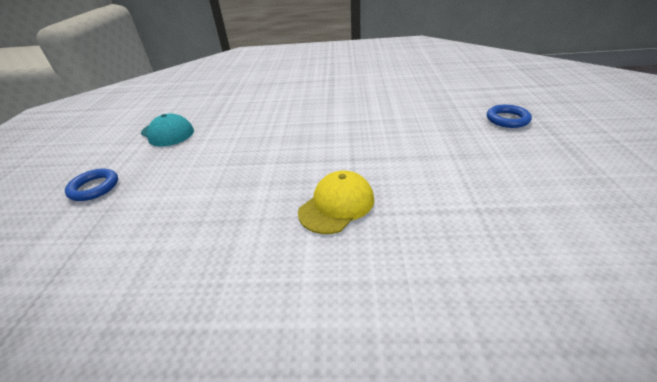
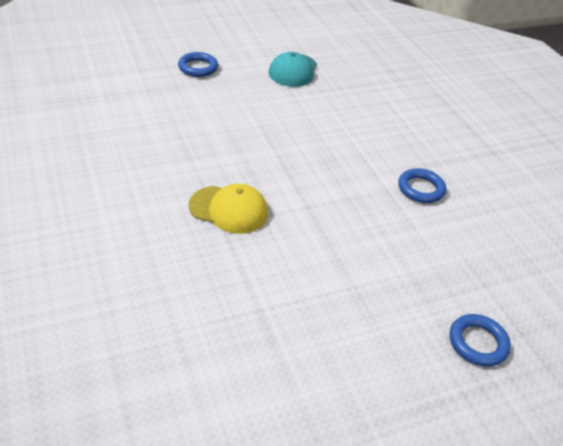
camera: 60 degrees right, 5 degrees up
(354, 108) = (421, 189): none -> blue ring

